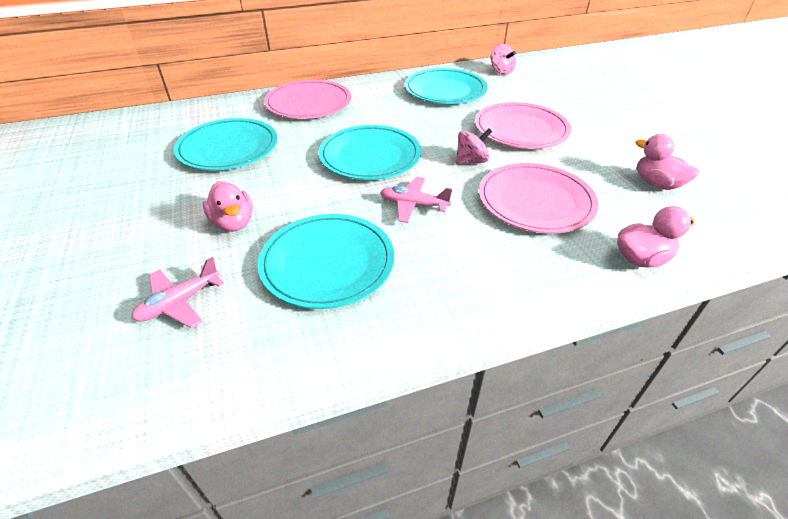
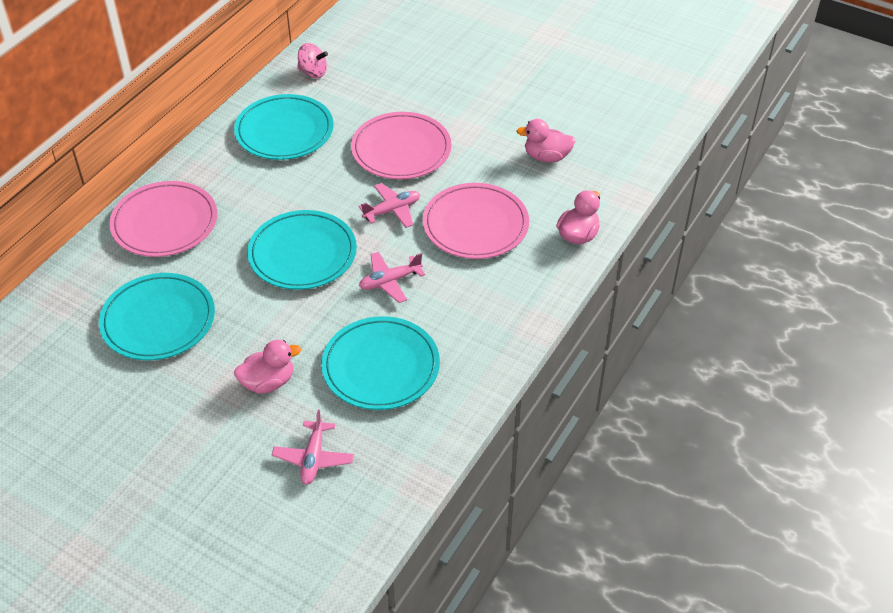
camera: 40 degrees left, 5 degrees up
(233, 223) = (268, 382): pink duck -> pink duck turned 45 degrees counterclockwise
(471, 161) = (392, 210): pink spinning top -> pink plane

